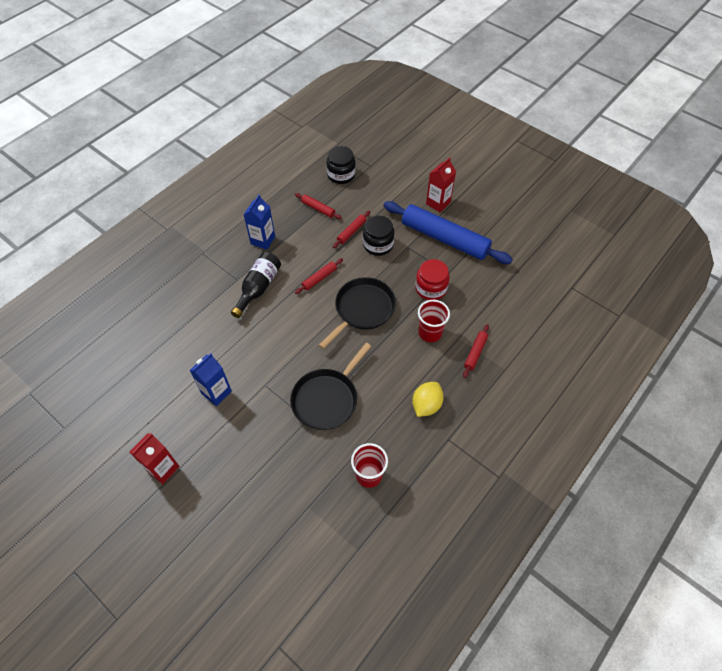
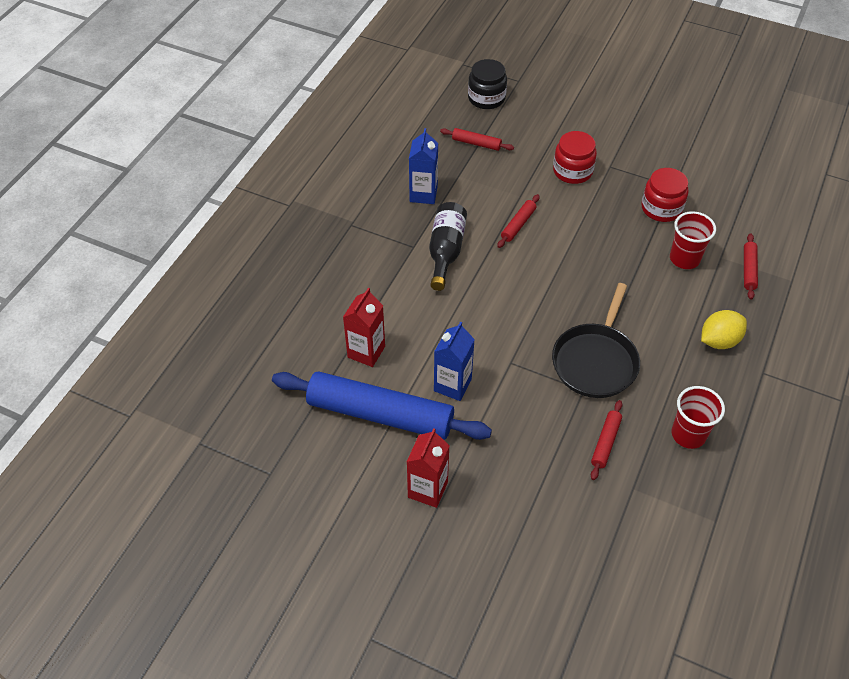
camera: 15 degrees left, 5 degrees down
(351, 232) = (532, 162): red rolling pin -> red rolling pin (605, 442)
(362, 310) = (590, 250): black pan -> none
(378, 245) = (572, 171): black jar -> red jar
(426, 405) = (719, 341): yellow lemon -> yellow lemon turned 45 degrees clockwise
(438, 203) = (623, 109): red carton -> red carton (366, 352)
(444, 239) = (650, 148): blue rolling pin -> blue rolling pin (380, 414)

